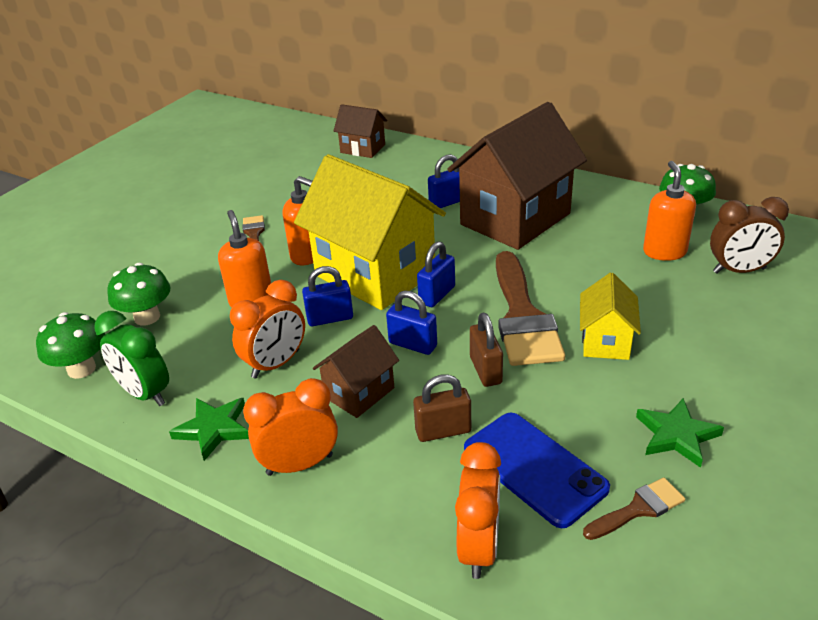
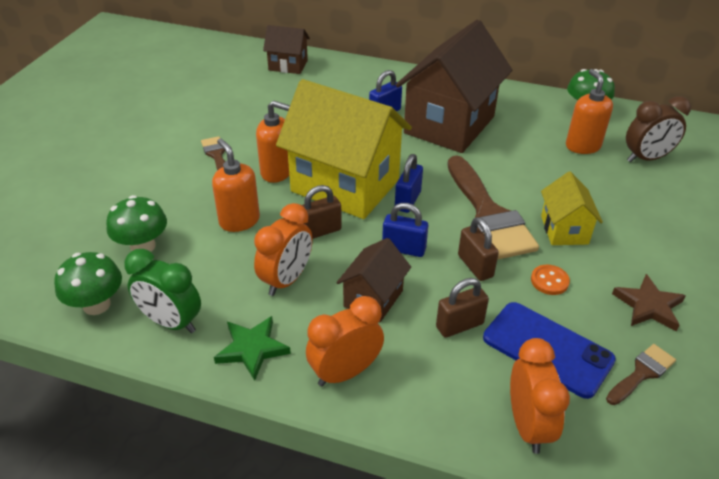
camera: 15 degrees left, 5 degrees up
(330, 318) = (320, 231): blue padlock -> brown padlock
(566, 395) = (549, 281): none -> orange button
(676, 435) = (648, 306): green star -> brown star

